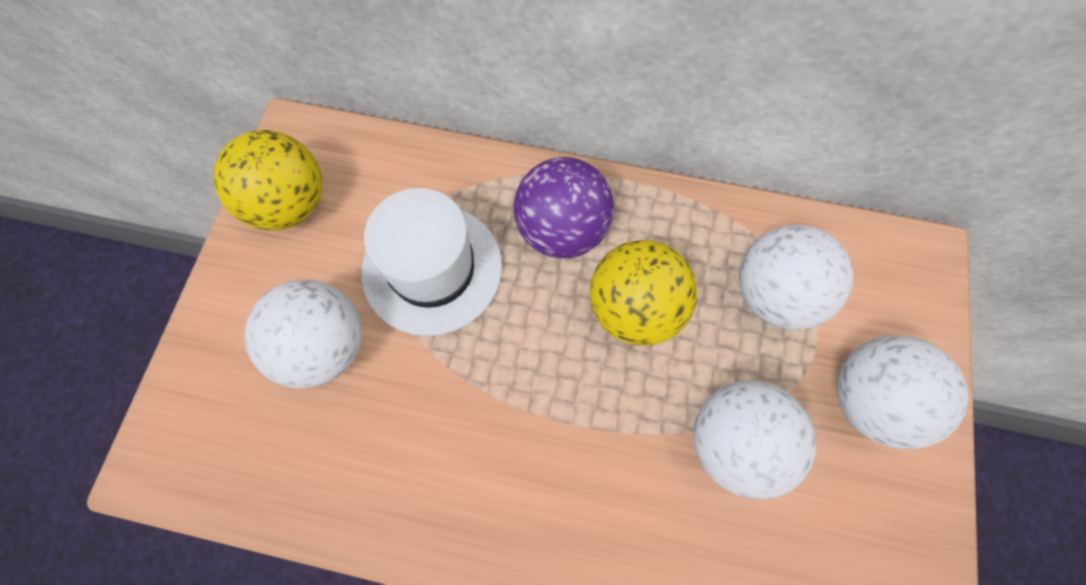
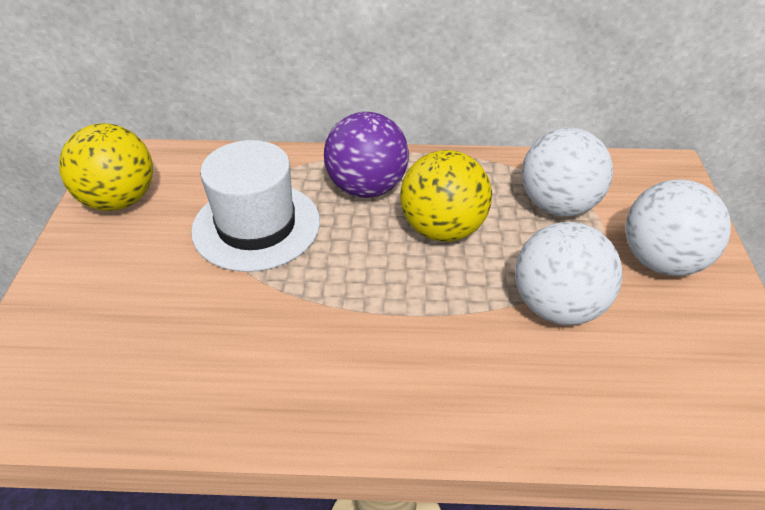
camera: 10 degrees left, 25 degrees down
(324, 347) = (161, 292): white ball -> none

